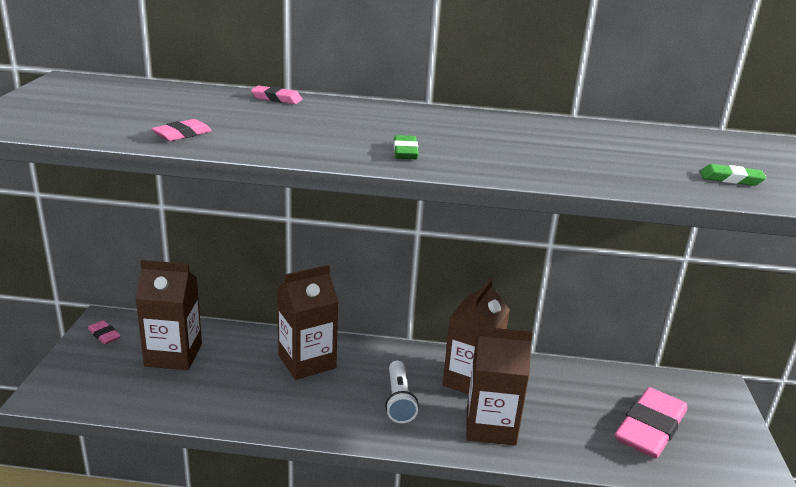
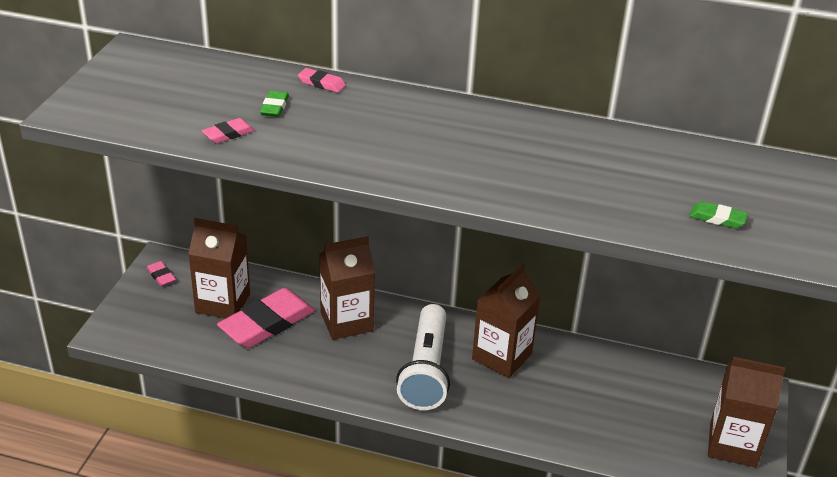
camera: 10 degrees right, 10 degrees up
(399, 400) = (426, 370): white flashlight -> white flashlight, size x1.69
(405, 151) = (421, 166): green eraser -> green eraser (274, 107)
(490, 426) = (507, 405): brown carton -> brown carton (732, 445)
(650, 428) = (663, 424): pink eraser -> pink eraser (267, 323)

